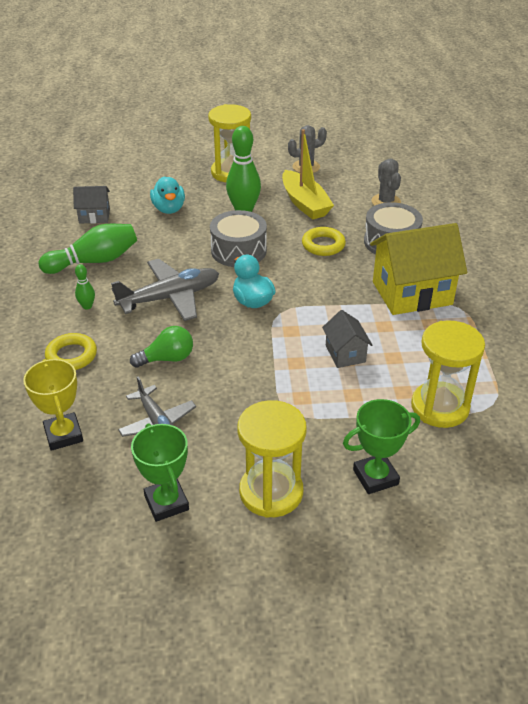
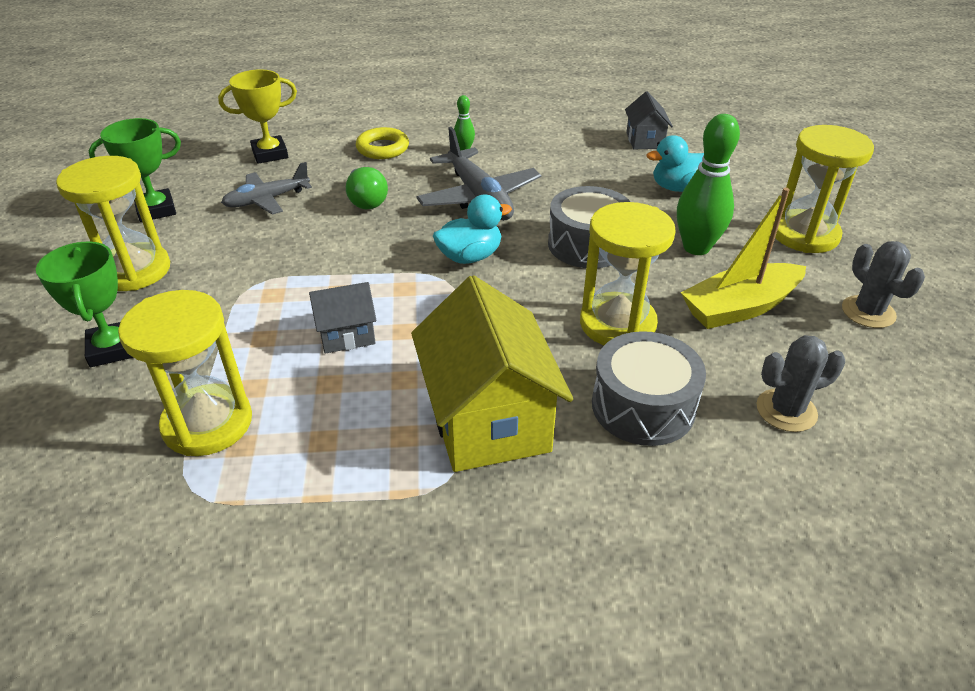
camera: 90 degrees right, 0 degrees up
(94, 261) = (549, 147): green bowling pin -> none
(323, 245) = (617, 324): yellow ring -> yellow hourglass

